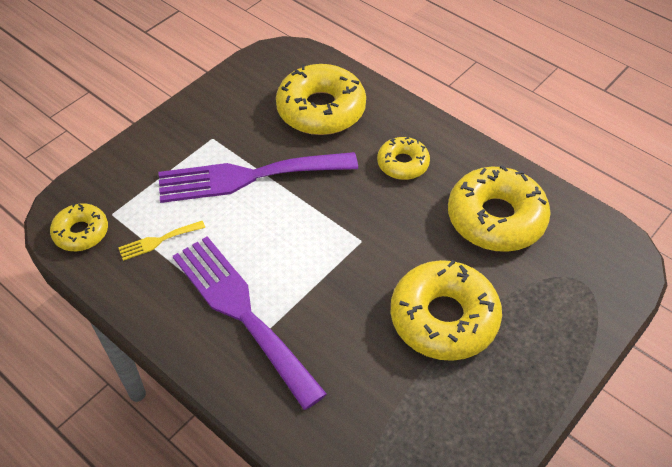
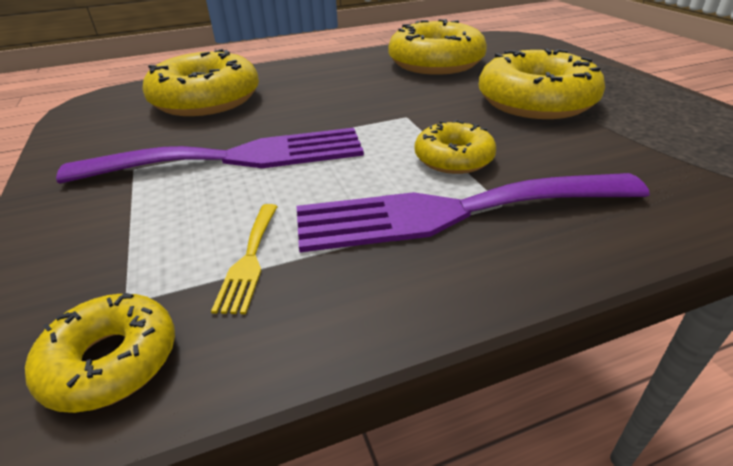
camera: 60 degrees left, 15 degrees down
(248, 177) = (234, 158): purple fork -> purple fork turned 120 degrees counterclockwise
(403, 164) = (331, 81): yellow donut -> yellow donut (453, 158)

